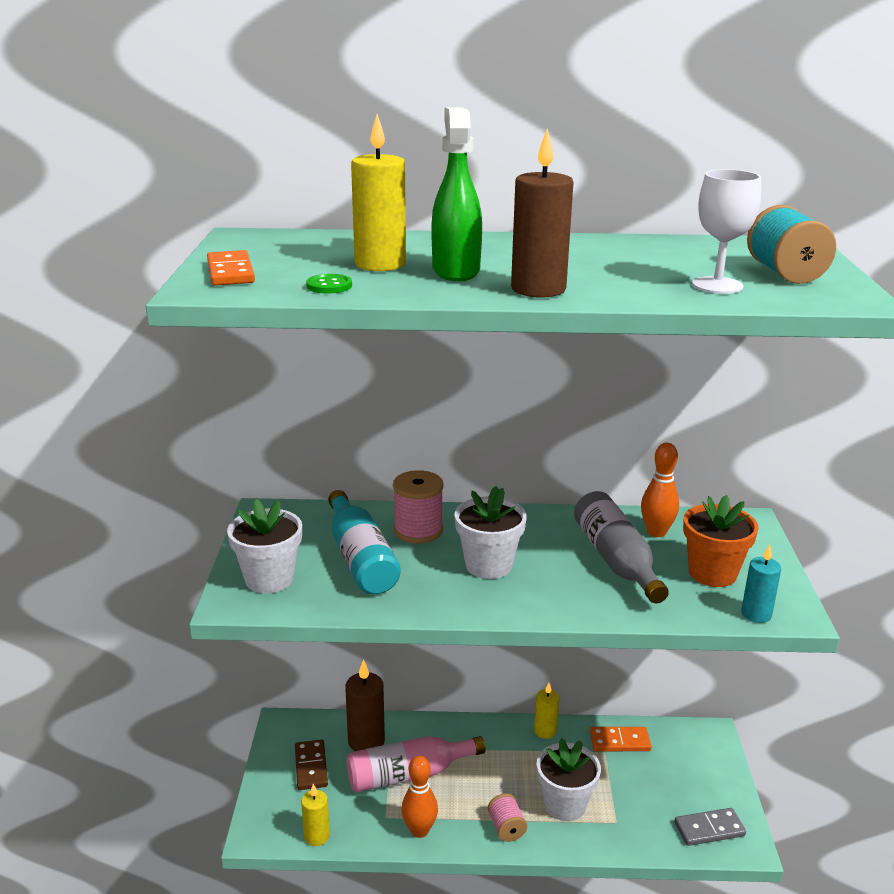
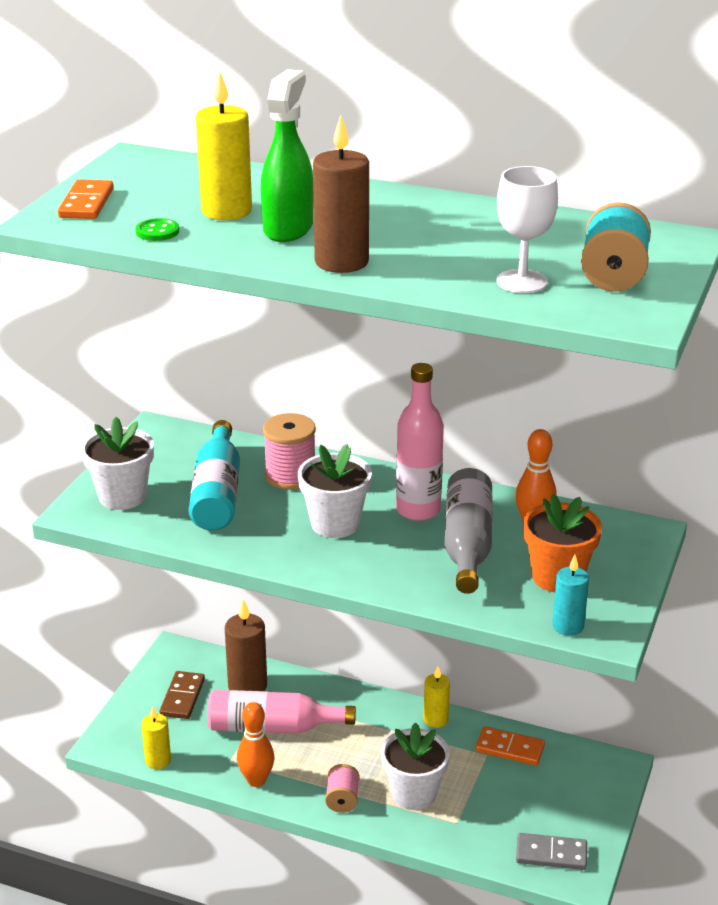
camera: 20 degrees right, 5 degrees up
(552, 539) = (418, 510): none -> pink bottle

